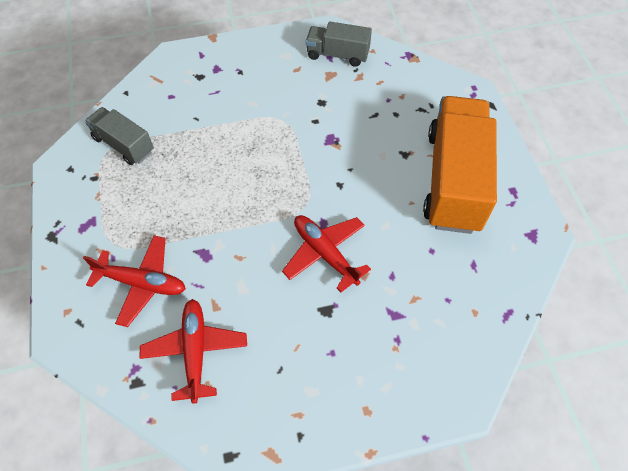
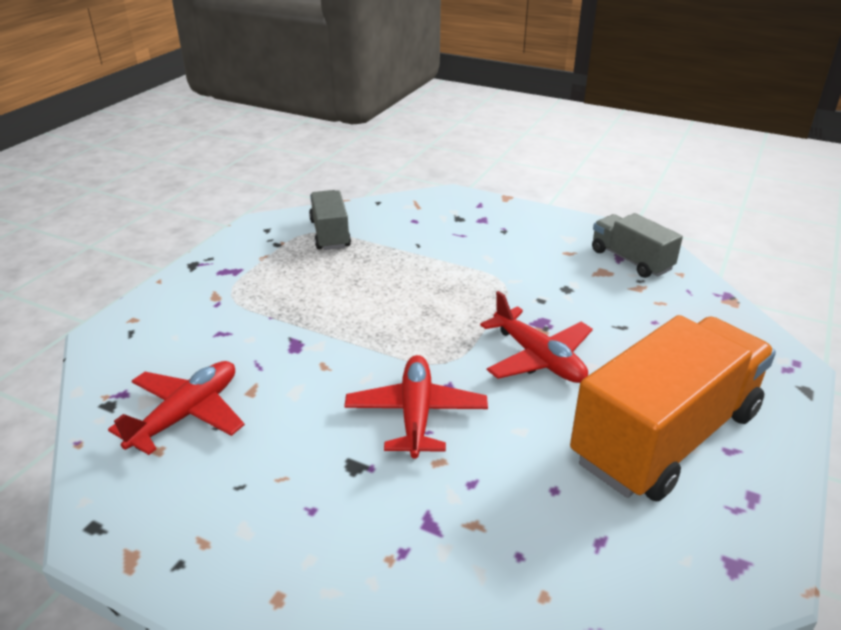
camera: 40 degrees right, 25 degrees down
(142, 283) = (214, 335): red plane -> red plane (538, 358)

